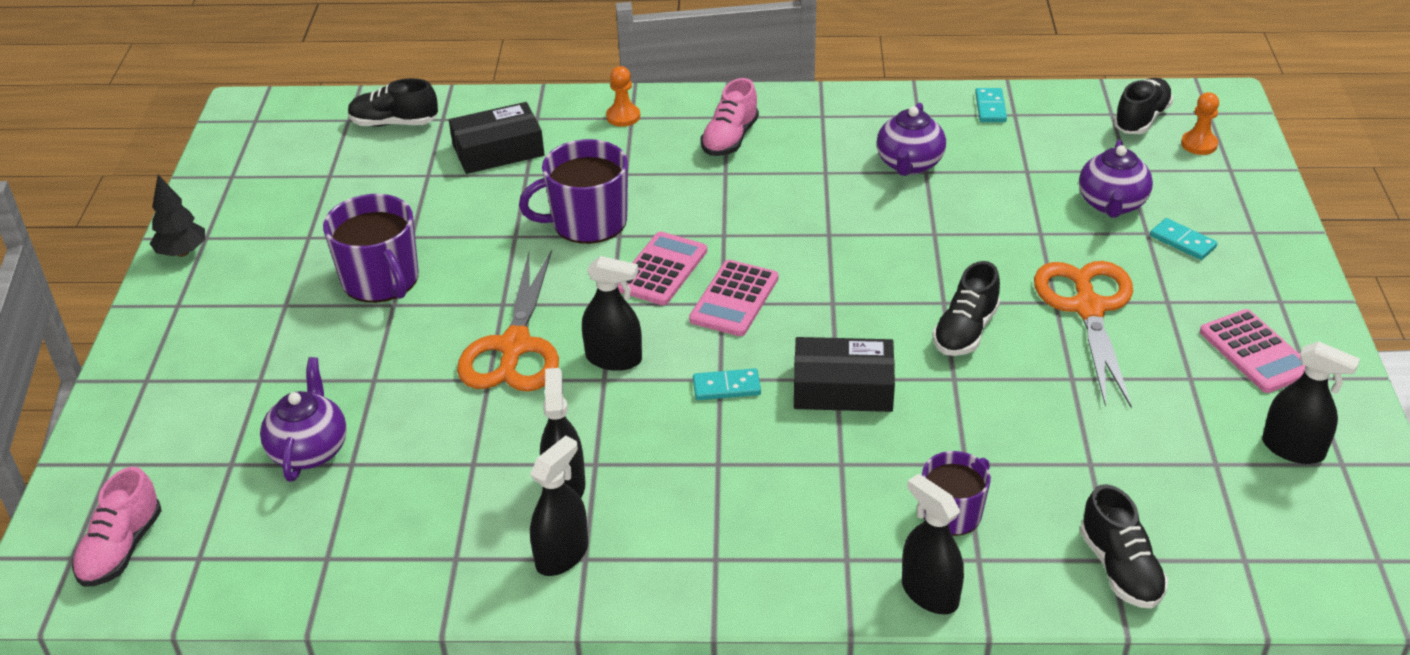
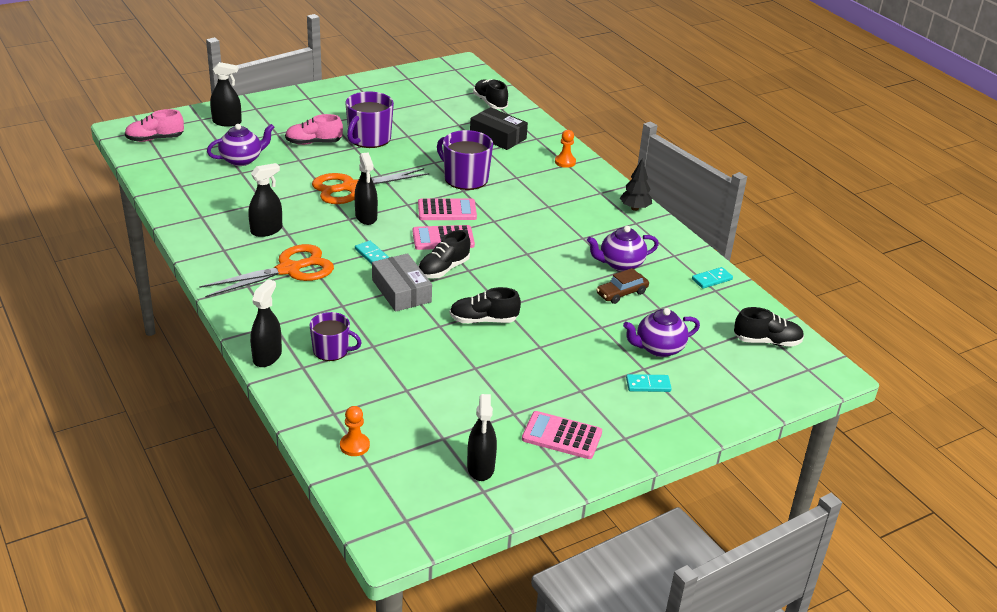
camera: 55 degrees right, 5 degrees down
(182, 252) = (344, 86): black tree -> black tree (634, 208)
(562, 555) = (221, 243): black spray bottle -> black spray bottle (227, 122)
(730, 139) = (580, 199): pink shoe -> pink shoe (313, 143)
(843, 387) = (401, 291): black box -> grey box
(976, 188) = (621, 293): none -> brown car
(1088, 308) = (545, 360): orange scissors -> orange scissors (289, 270)
(1120, 568) = (328, 418): black shoe -> black shoe (443, 269)
(1182, 241) = (648, 385): turquoise domino -> turquoise domino turned 75 degrees clockwise
(1199, 144) = (765, 372): orange pawn -> orange pawn (354, 445)
(1255, 352) = (562, 436): pink calculator -> pink calculator turned 75 degrees clockwise

